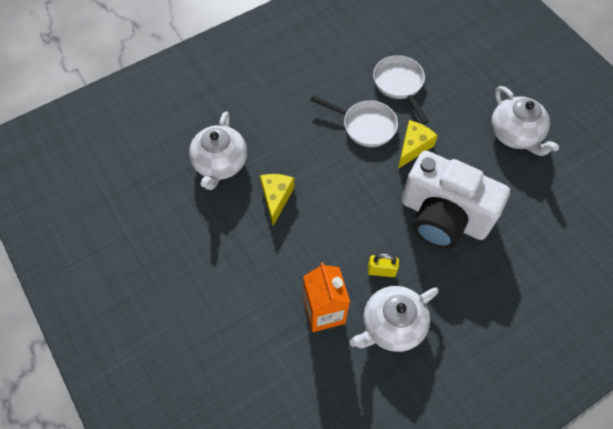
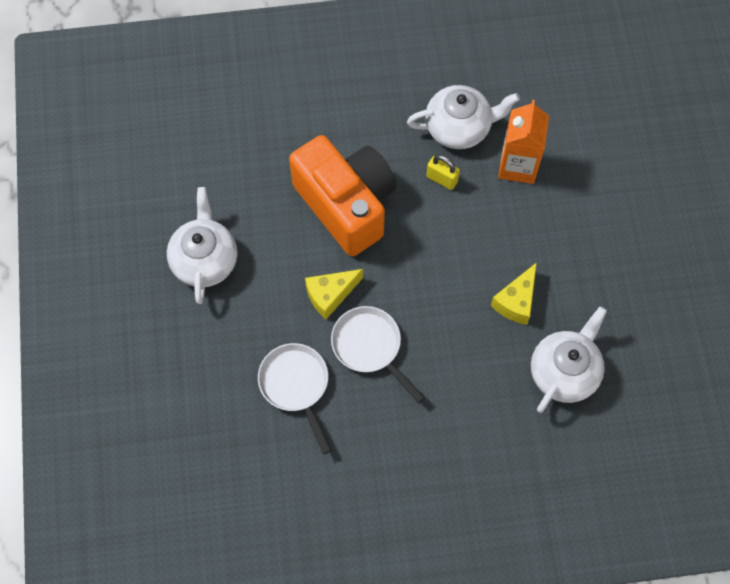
camera: 155 degrees left, 5 degrees up
(399, 84) = (296, 385): white pan -> white pan turned 150 degrees clockwise
(443, 216) = (346, 205): white camera -> orange camera

